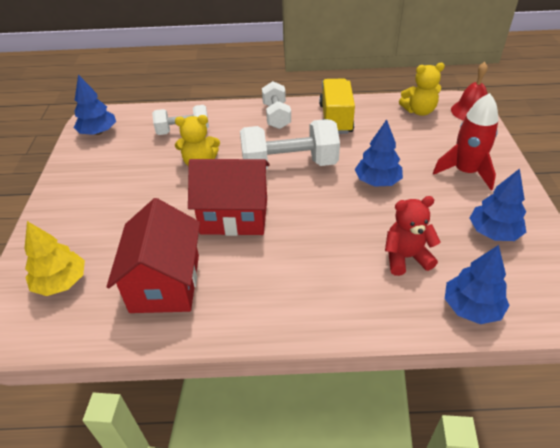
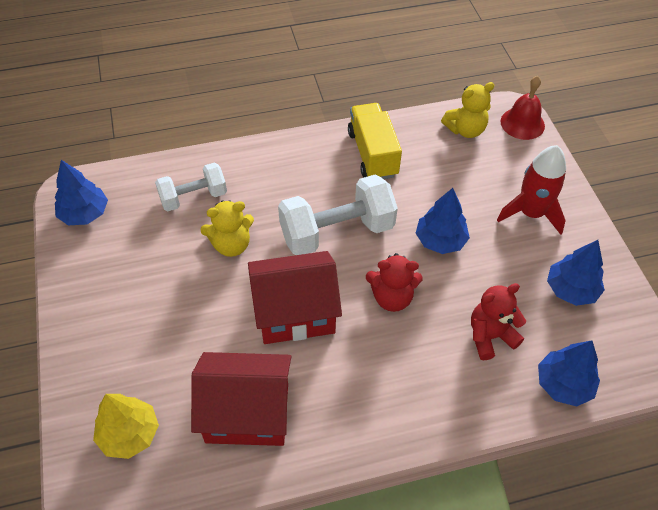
camera: 15 degrees left, 10 degrees up
(165, 283) = (247, 413): red house -> red house turned 75 degrees counterclockwise
(276, 116) = (301, 158): white dumbbell -> none
(322, 216) = (392, 297): none -> red teddy bear

